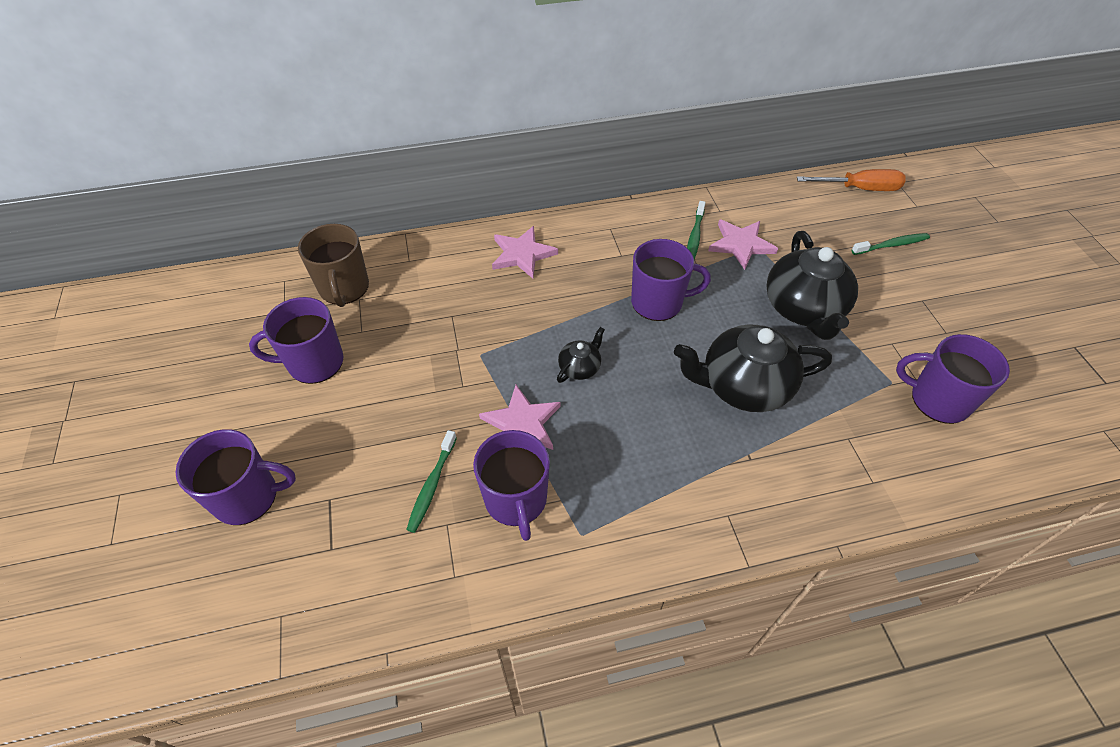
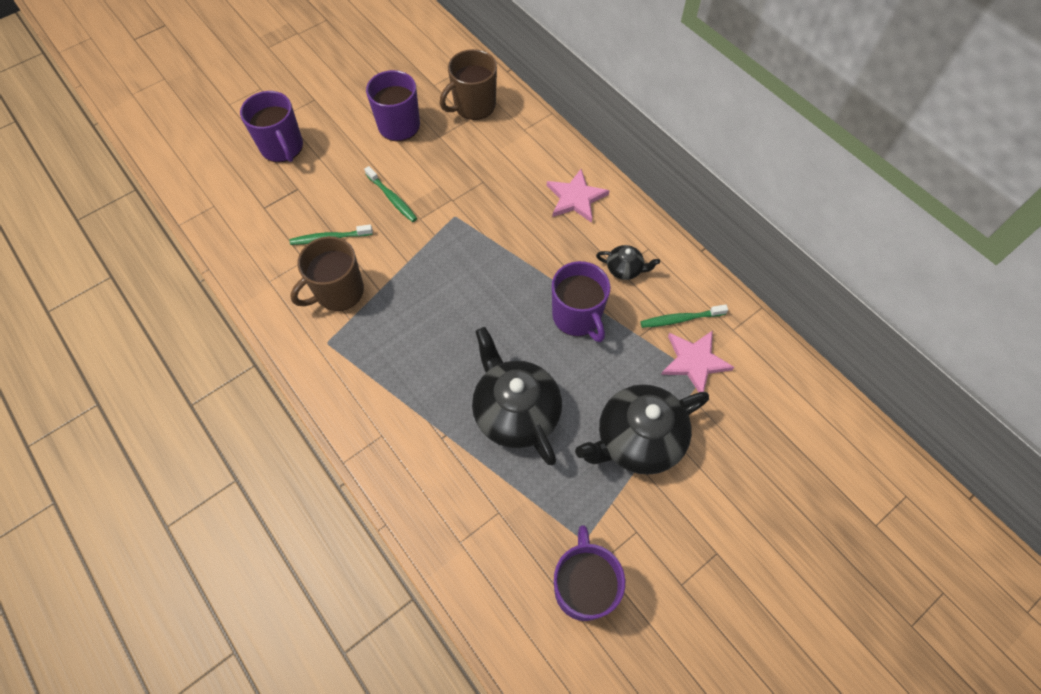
camera: 65 degrees right, 10 degrees up
(516, 500) = (338, 292): purple mug -> brown mug
(522, 423) = (404, 269): pink star -> none
(580, 367) = (475, 285): black teapot -> black teapot (624, 269)
(859, 189) = (864, 456): orange screwdriver -> none
(891, 245) = (786, 507): green toothbrush -> green toothbrush (392, 198)

